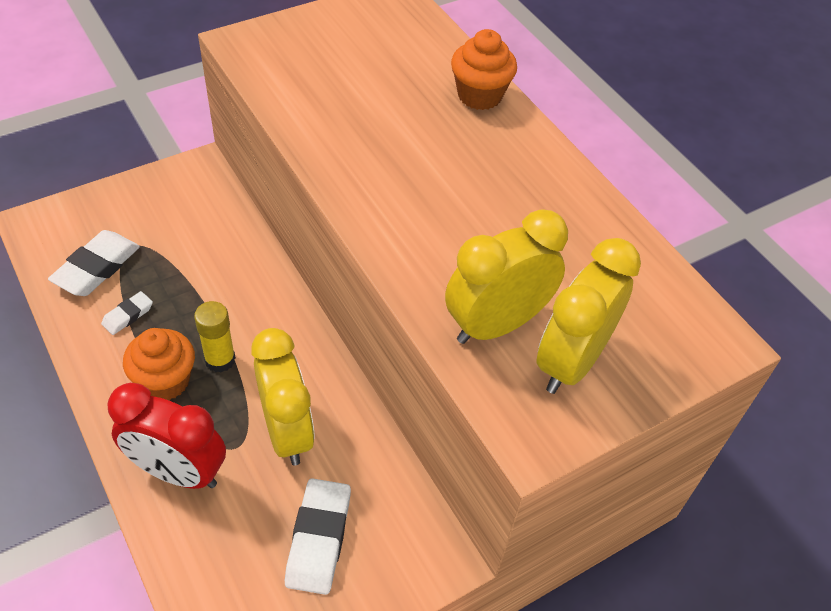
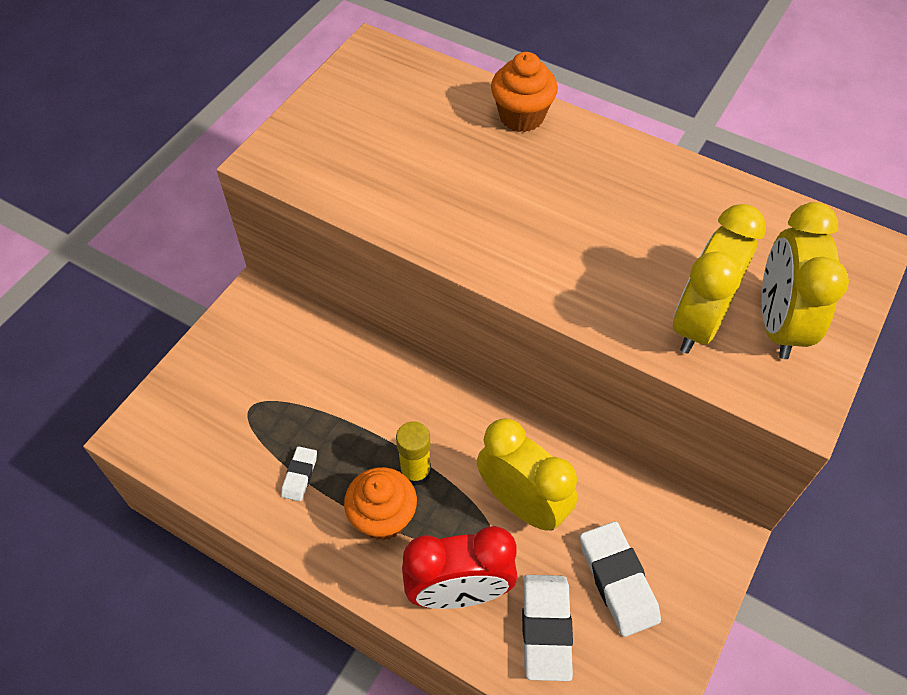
camera: 25 degrees left, 5 degrees up
(97, 268) = (233, 445): white eraser -> white eraser (546, 628)

